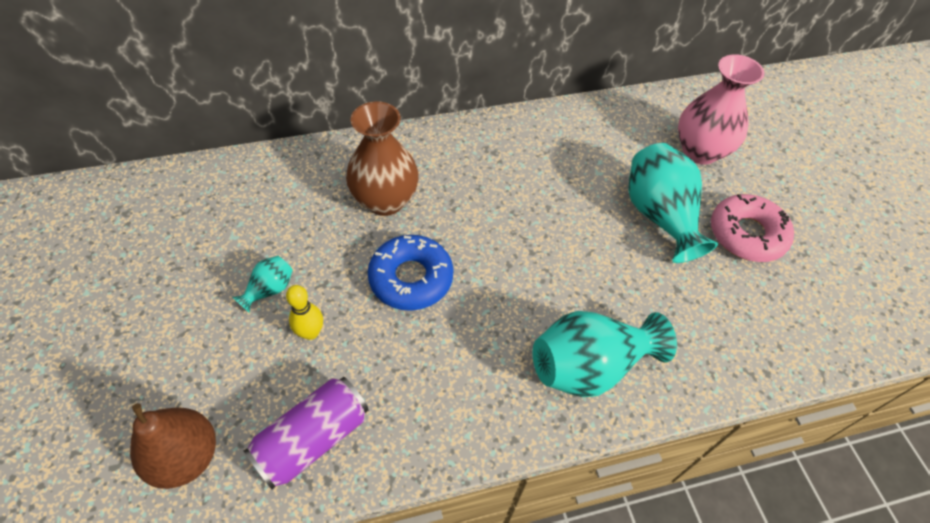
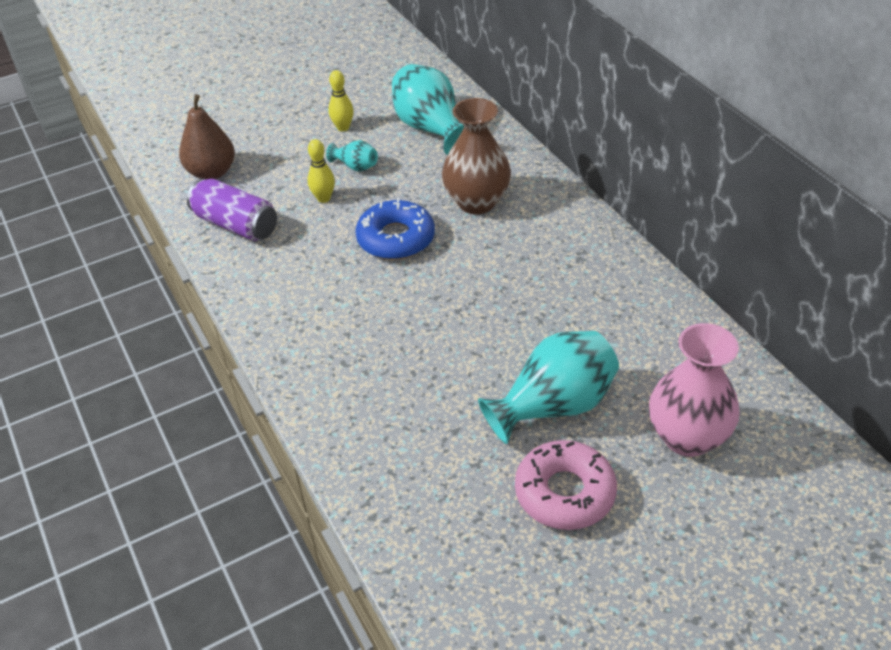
camera: 80 degrees right, 10 degrees down
(186, 288) = (343, 128): none -> yellow bowling pin
(589, 366) = (340, 371): turquoise vase -> turquoise vase (431, 129)

